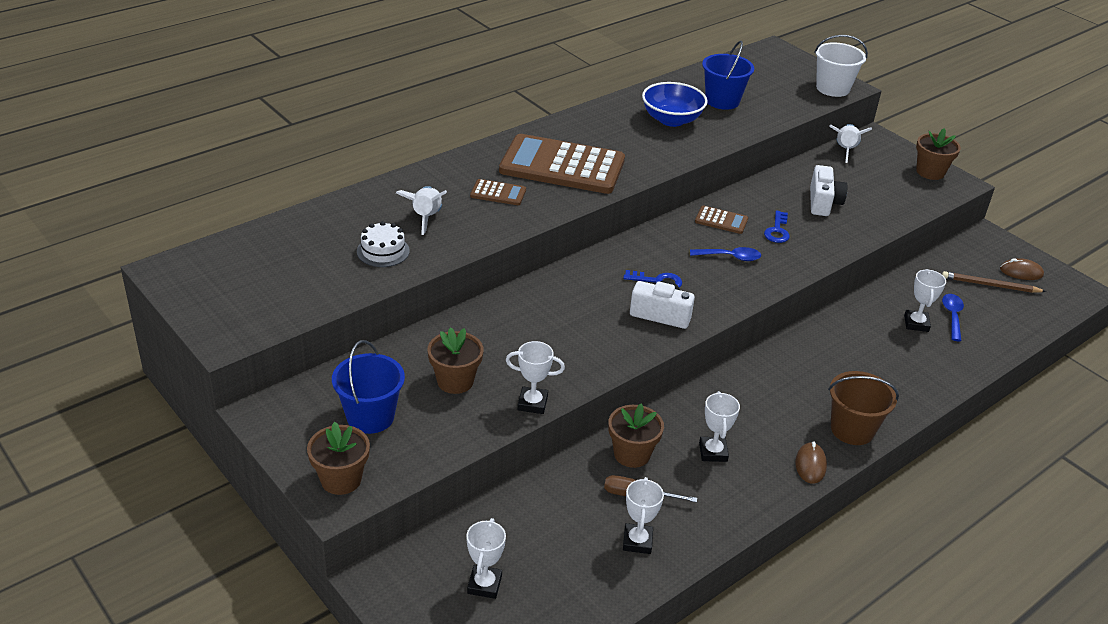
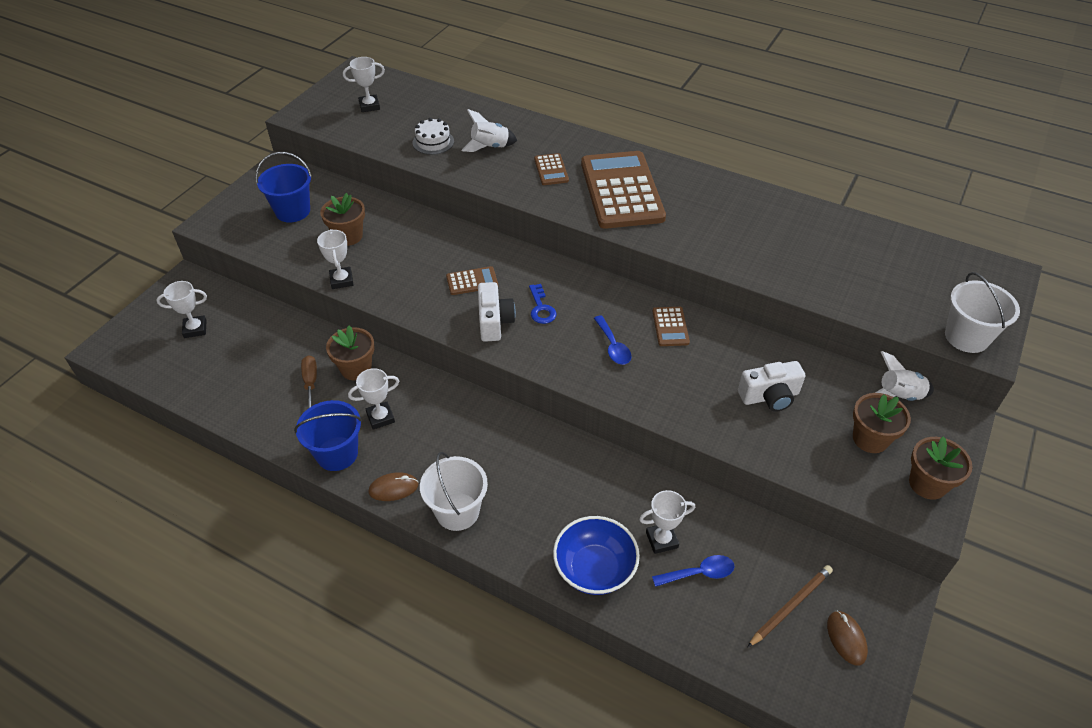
camera: 70 degrees right, 10 degrees up
(341, 479) = (227, 219): brown flower pot -> brown flower pot (870, 439)
(592, 312) = (472, 281): none -> brown calculator
(637, 541) = (261, 396): white trophy -> white trophy (369, 106)
(671, 120) = (765, 233): blue bowl -> blue bowl (594, 569)
(722, 101) = (840, 258): blue bucket -> blue bucket (337, 453)
(777, 231) = (685, 371): blue key -> none
(852, 429) = (457, 511): brown bucket -> white bucket
(990, 285) = (790, 606): brown pencil -> brown pencil turned 60 degrees clockwise

